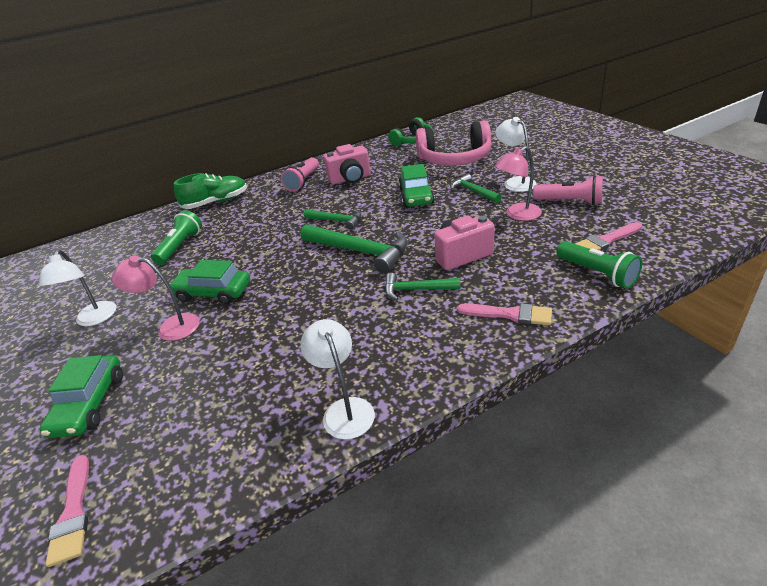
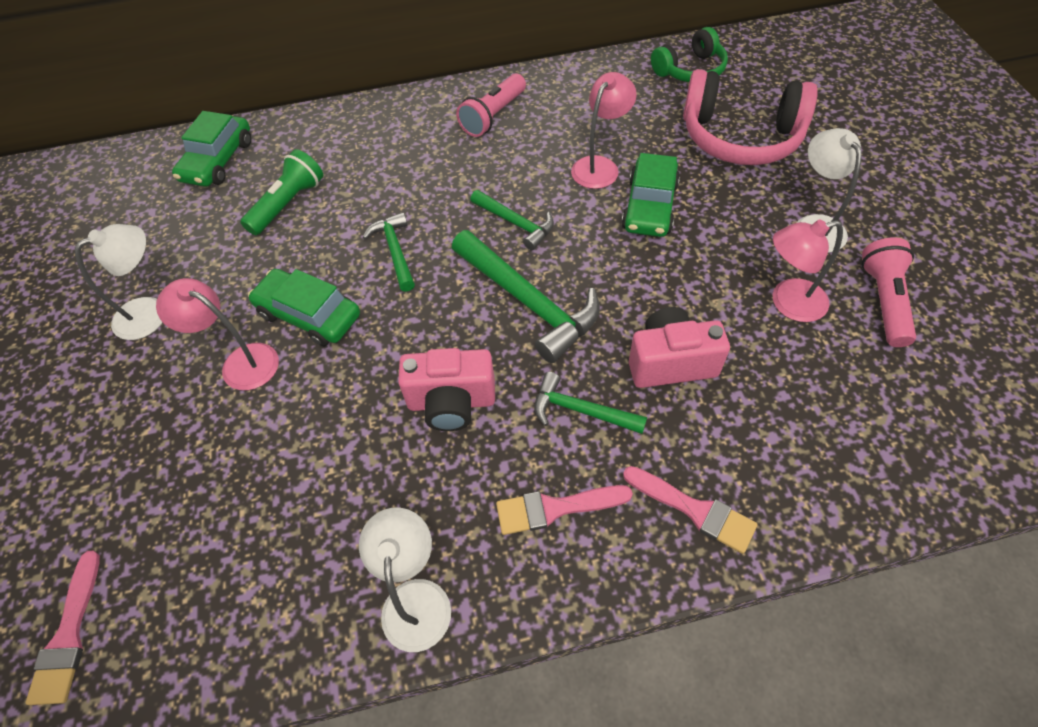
camera: 15 degrees right, 20 degrees up
(90, 404) = (118, 465): green car -> green car (218, 161)
(94, 319) = (151, 312): white lamp -> white lamp turned 135 degrees counterclockwise
(216, 202) = (358, 123): green shoe -> none
(350, 179) = (564, 133): pink camera -> pink camera (451, 402)
(378, 187) = (600, 166): none -> pink lamp
(473, 191) = (740, 225): green hammer -> green hammer (395, 251)
(570, 201) = (883, 301): pink flashlight -> pink flashlight turned 120 degrees counterclockwise
(597, 273) = (857, 475): green flashlight -> none
(606, 240) = (902, 409): pink brush -> pink brush (555, 508)

